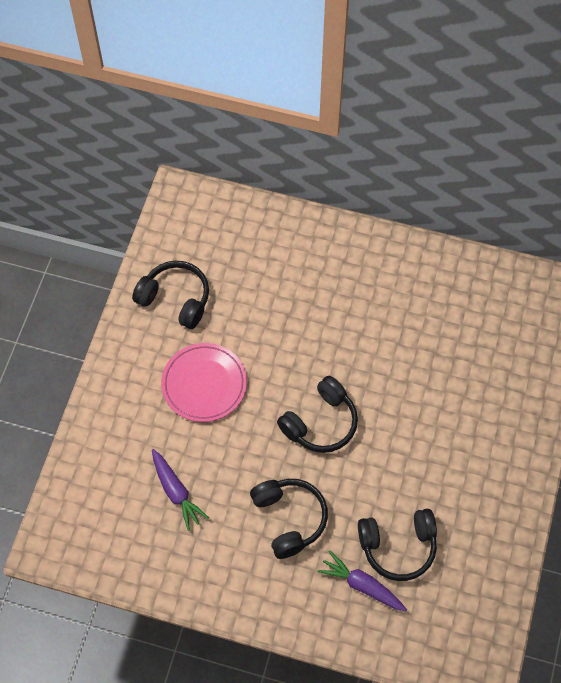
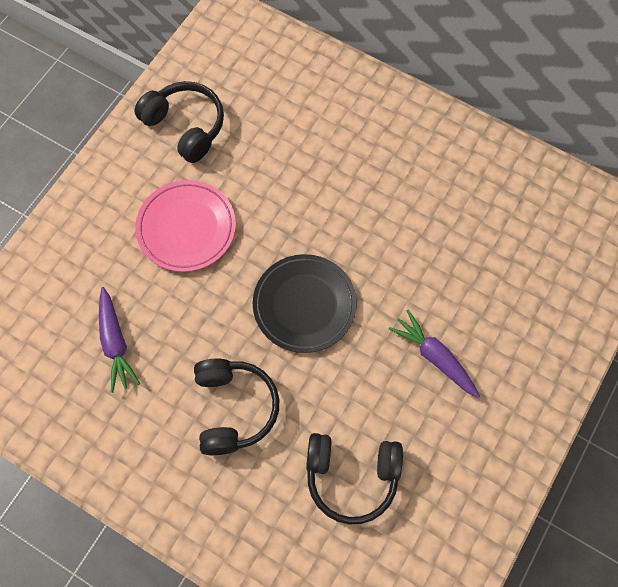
camera: 15 degrees right, 5 degrees up
(320, 423) = (304, 305): black headphones -> black plate
(362, 585) = (294, 512): purple carrot -> purple carrot (434, 357)

